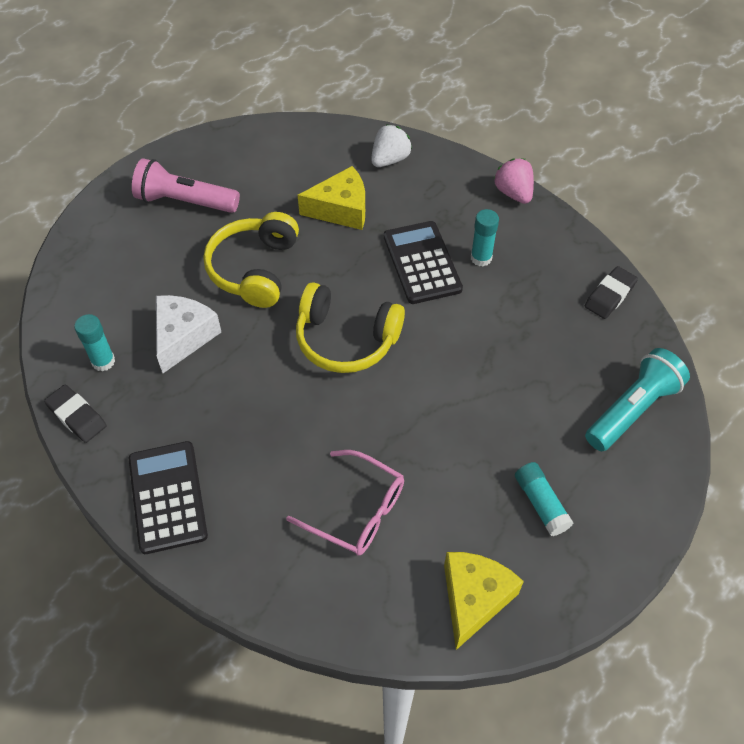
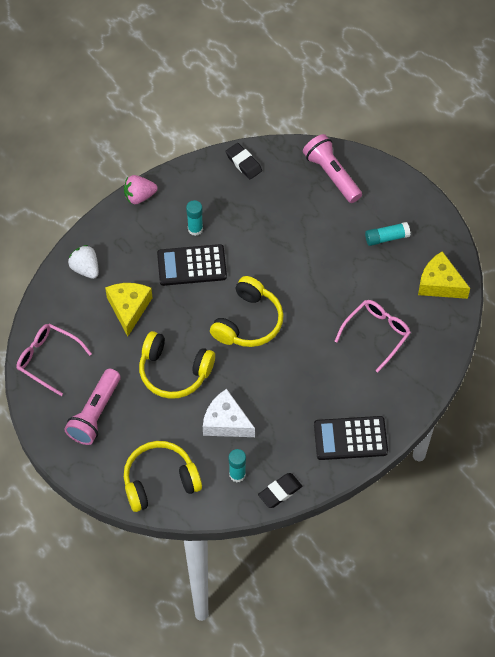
camera: 80 degrees left, 5 degrees up
(92, 279) = (160, 481): none -> yellow headphones
(255, 148) = (48, 359): none -> pink glasses
(632, 409) = (331, 175): turquoise flashlight -> pink flashlight

